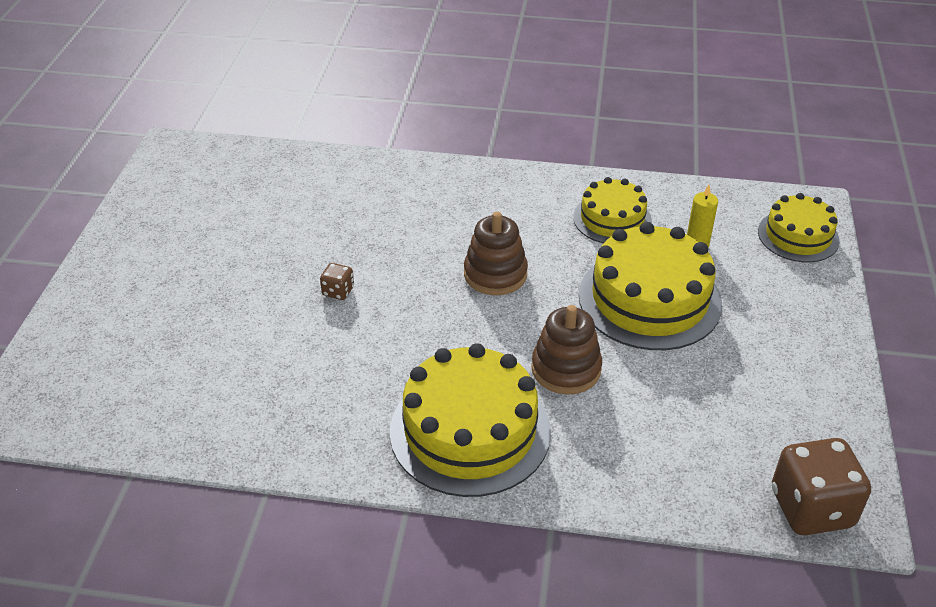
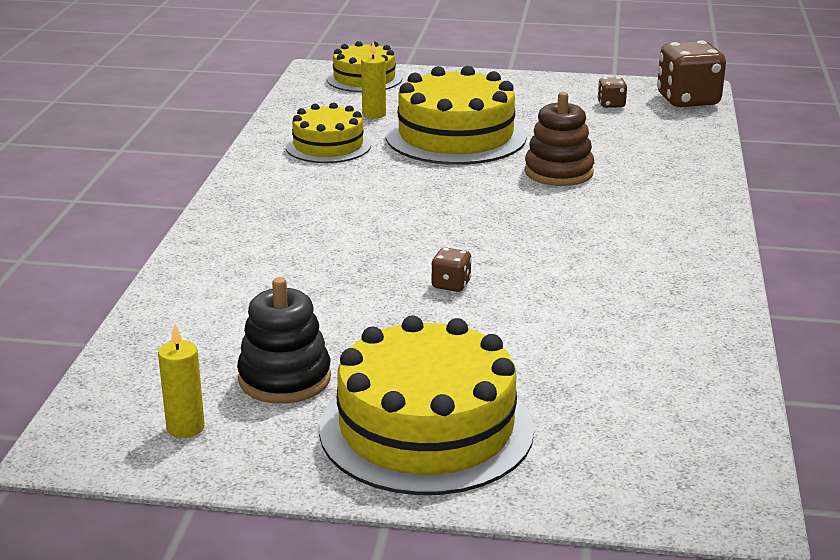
camera: 90 degrees left, 15 degrees down
(177, 183) = (185, 428): none -> yellow candle
(221, 217) = (284, 379): none -> black stacking toy
(470, 431) = (652, 213): yellow cake -> yellow cake (426, 428)
(495, 274) = (418, 201): brown stacking toy -> none
(775, 429) = (611, 104): none -> brown dice

